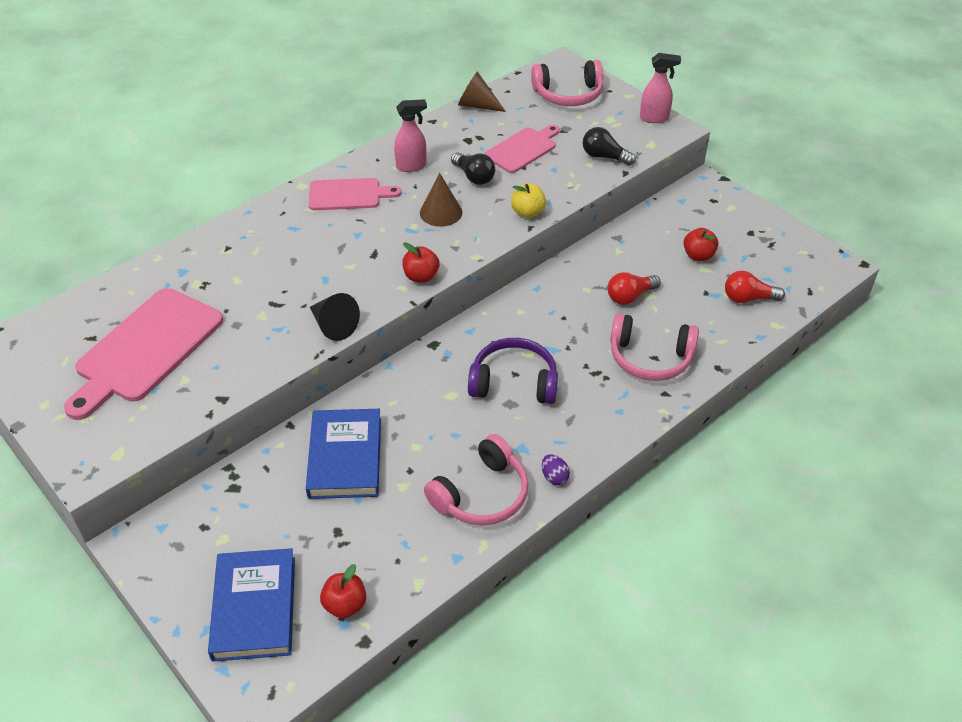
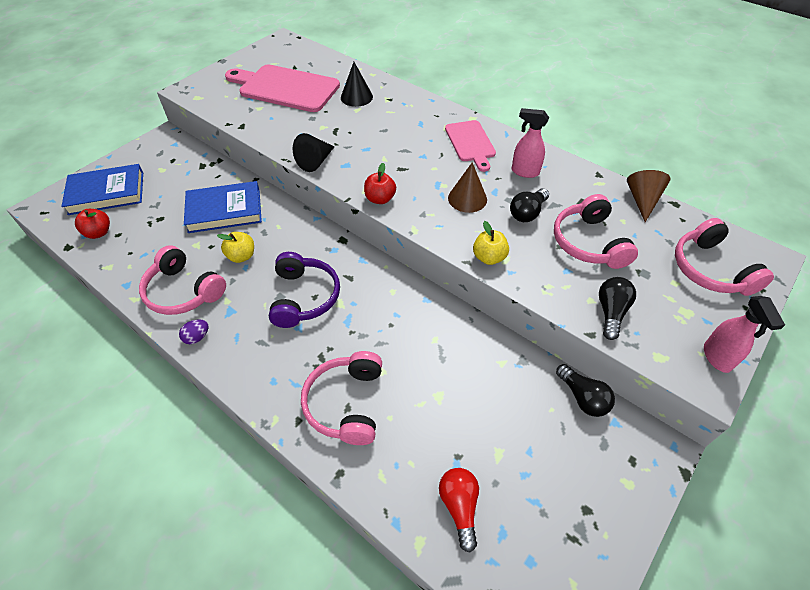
camera: 80 degrees right, 5 degrees up
(207, 278) = (356, 97): none -> black cone
(412, 166) = (524, 172): pink spray bottle -> pink spray bottle turned 135 degrees clockwise
(436, 438) = (241, 256): none -> yellow apple
(523, 149) = (588, 242): pink cutting board -> pink headphones
(630, 296) = (433, 379): red light bulb -> none
(658, 212) = (582, 397): none -> black light bulb
(698, 255) = (520, 445): red apple -> none

